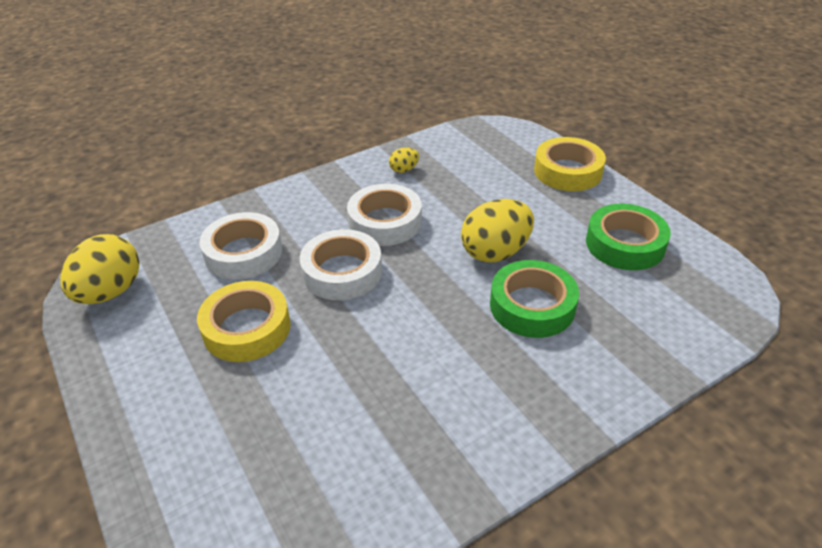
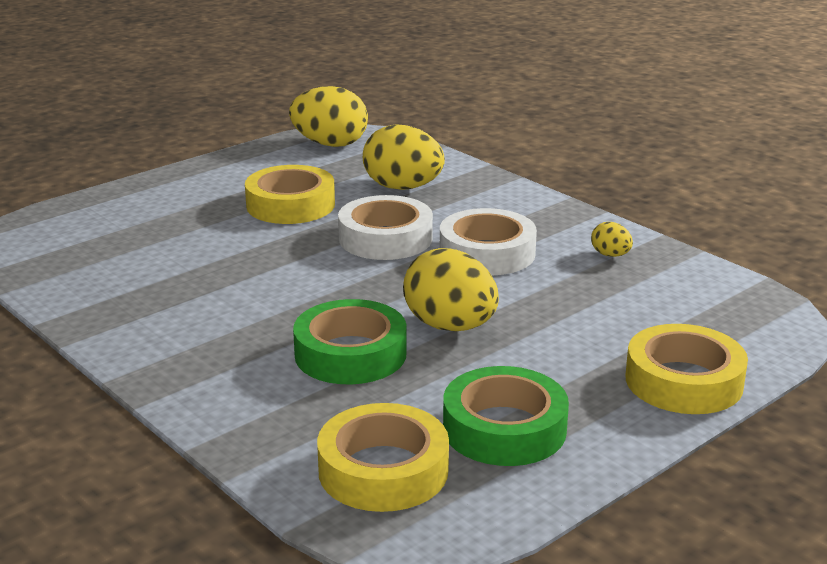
camera: 80 degrees right, 15 degrees down
(243, 253) = (403, 187): white tape -> yellow egg
(679, 301) = (383, 470): none -> yellow tape

